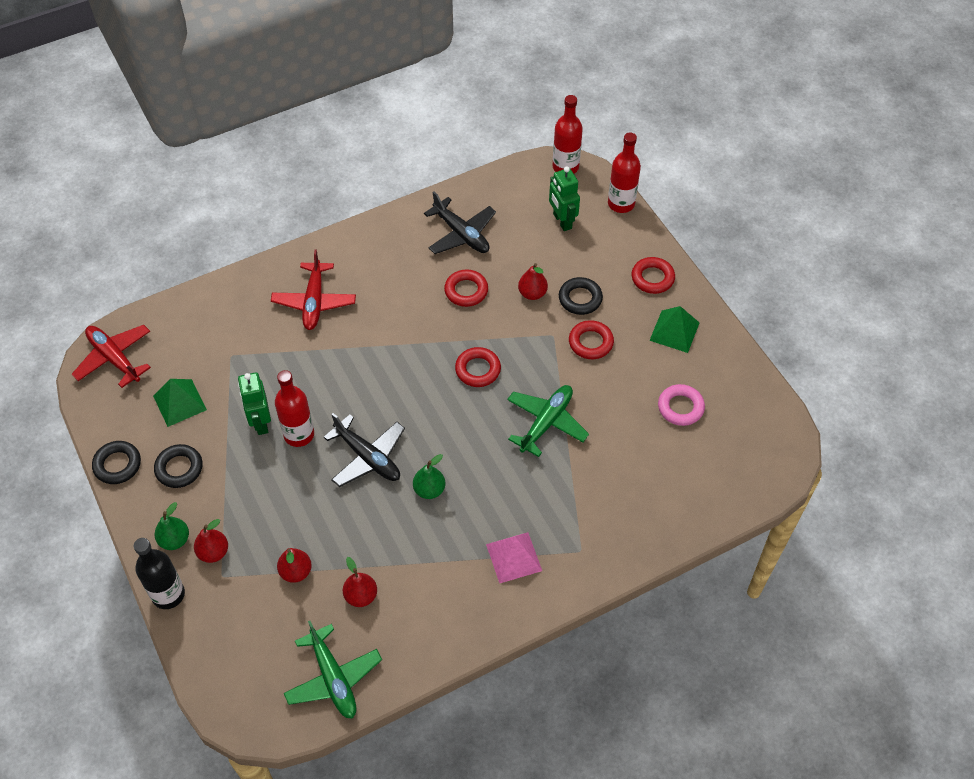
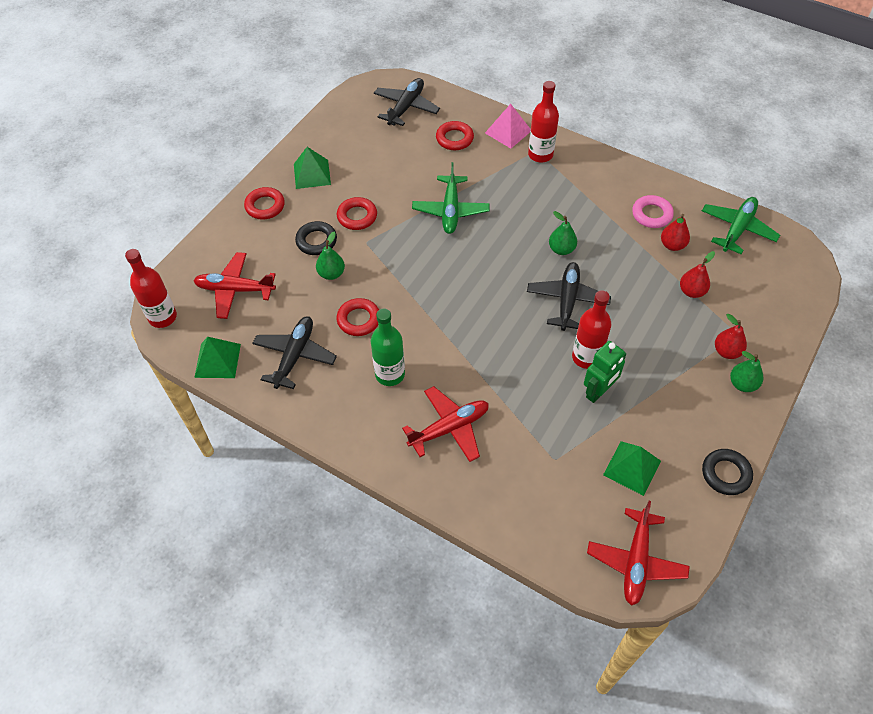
camera: 120 degrees left, 0 degrees up
(168, 594) = (782, 359): black bottle -> none
(179, 468) = (687, 423): black ring -> none
(394, 287) = (390, 374): none -> green bottle
(478, 370) = (434, 272): red ring -> red ring (454, 139)
(494, 186) = (217, 360): none -> green pyramid
(514, 557) = (571, 180): pink pyramid -> pink pyramid (508, 131)
(532, 293) = (331, 273): red pear -> green pear
(546, 422) = (450, 210): green plane -> green plane turned 90 degrees counterclockwise
(562, 221) = (235, 290): green robot -> red plane
(621, 204) = (190, 258): red bottle -> red bottle (540, 155)
(680, 407) = (381, 146): pink ring -> pink ring (651, 214)
(731, 460) = (406, 107): none -> black plane

